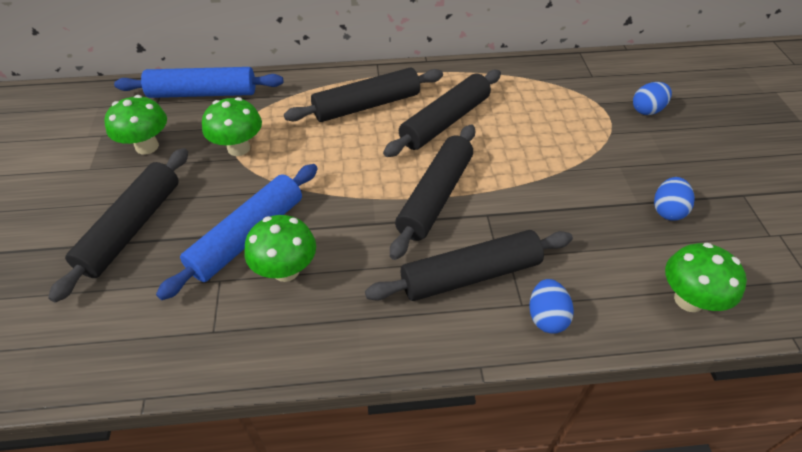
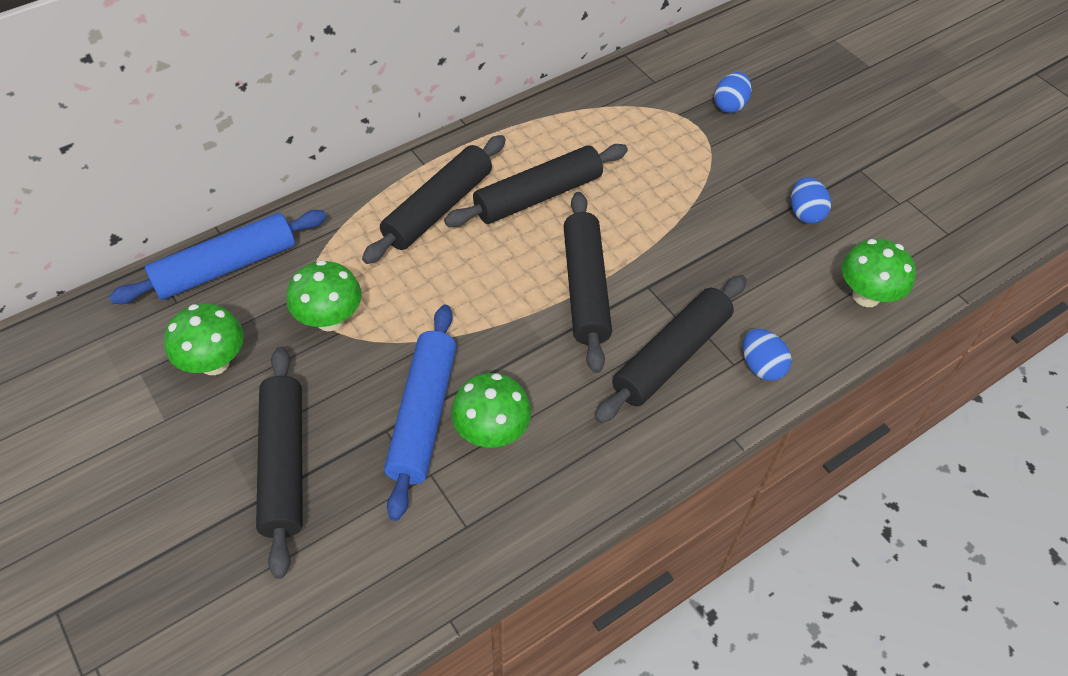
camera: 30 degrees left, 5 degrees up
(445, 121) = (538, 196): black rolling pin -> black rolling pin turned 45 degrees clockwise

